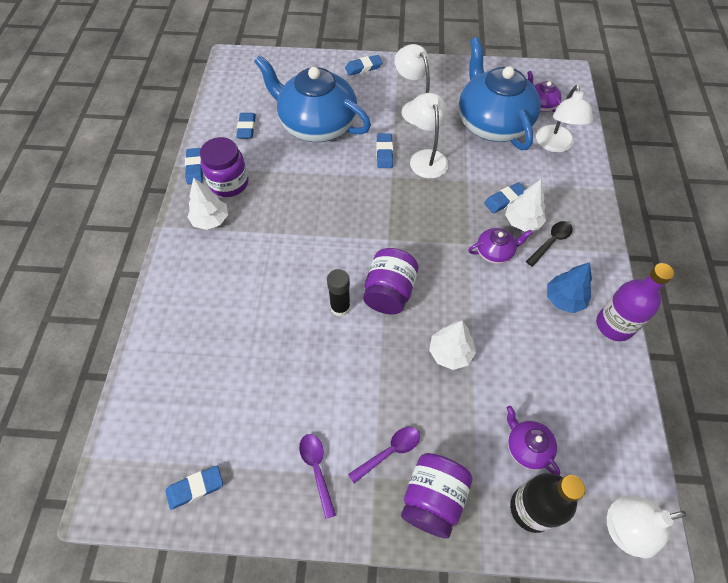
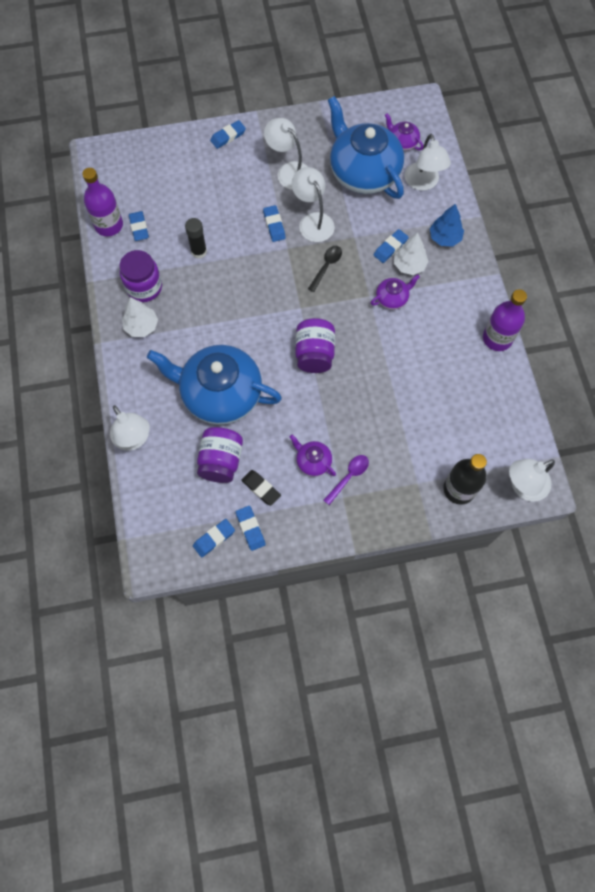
camera: 15 degrees left, 10 degrees up
(152, 338) = (134, 439): none -> white lamp
(195, 168) = (107, 280): blue eraser -> blue eraser (250, 529)
(218, 120) = (109, 225): none -> purple bottle
(276, 437) = (261, 488): none -> black eraser
(317, 125) = (203, 210): blue teapot -> blue teapot (220, 394)
(317, 469) = (299, 503): purple spoon -> none
(340, 307) = (278, 376): black glue stick -> black glue stick (199, 251)
(433, 498) = (388, 501): purple jar -> purple jar (221, 461)
(450, 353) = (375, 392): white tree -> none
(527, 447) = (448, 448): purple teapot -> purple teapot (313, 461)
(551, 242) = (436, 278): black spoon -> black spoon (326, 266)
(564, 299) = (455, 326): blue tree -> blue tree (444, 238)

